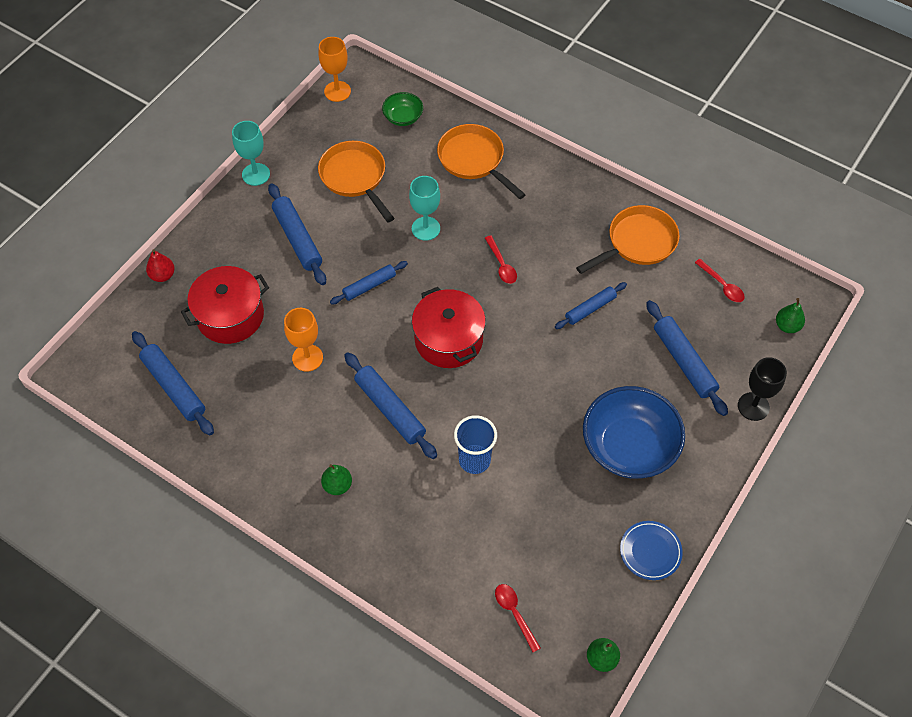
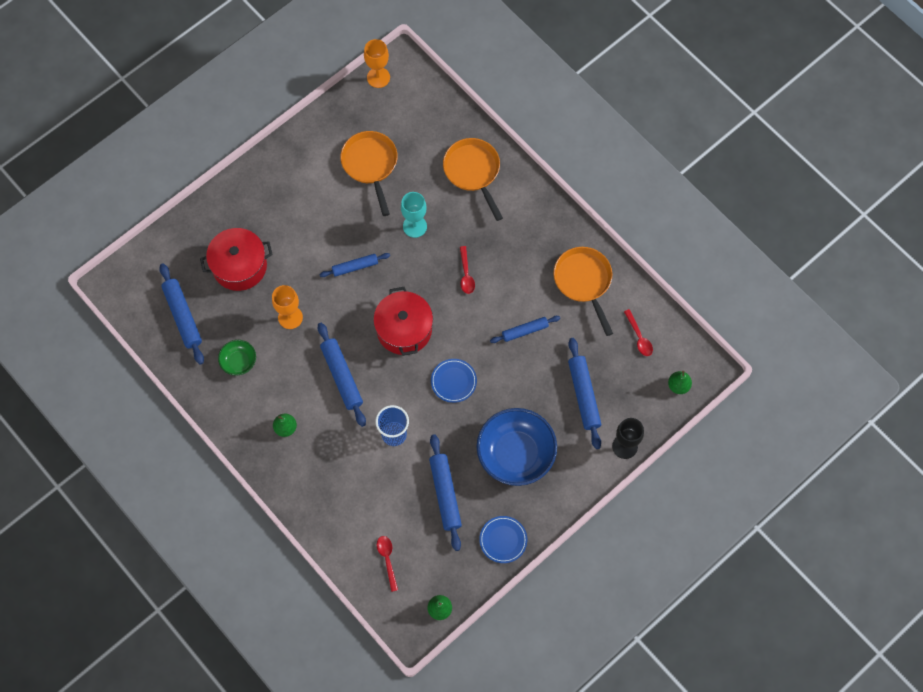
camera: 15 degrees right, 10 degrees up
(163, 275) = (195, 217): red pear -> none
(256, 174) = (290, 142): turquoise goblet -> none
(297, 239) = (309, 210): blue rolling pin -> blue rolling pin (445, 494)
(403, 117) = (426, 116): green bowl -> green bowl (239, 361)
(526, 383) = (453, 381): none -> blue plate
(638, 242) = (584, 281): orange pan -> orange pan turned 90 degrees counterclockwise

